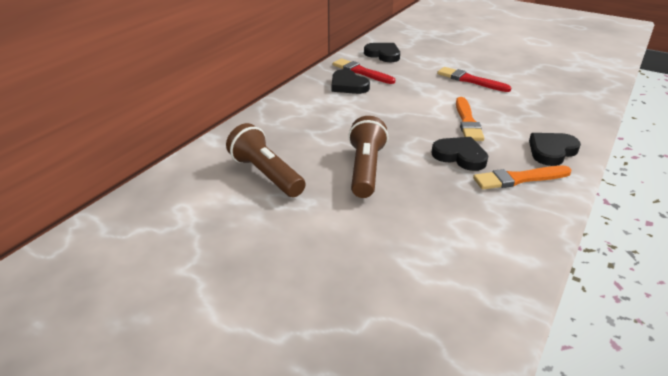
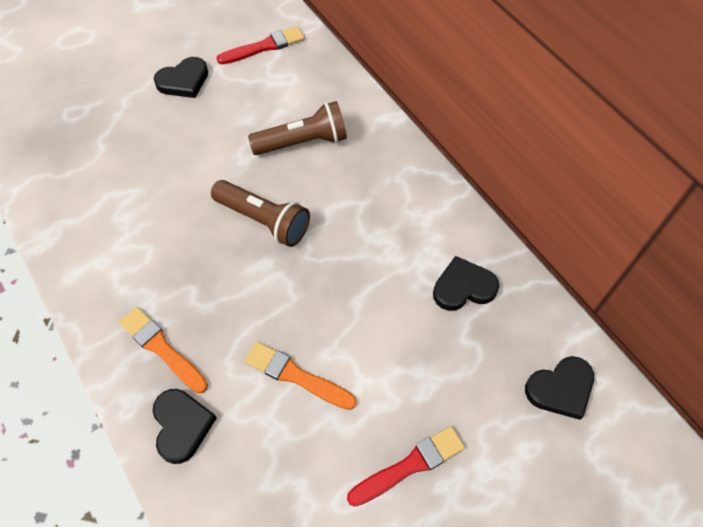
camera: 115 degrees right, 25 degrees up
(361, 72) = (502, 324): red brush -> red brush (264, 46)
(460, 156) = (233, 318): black heart -> black heart (183, 81)
(519, 179) = (162, 348): orange brush -> orange brush turned 60 degrees counterclockwise

